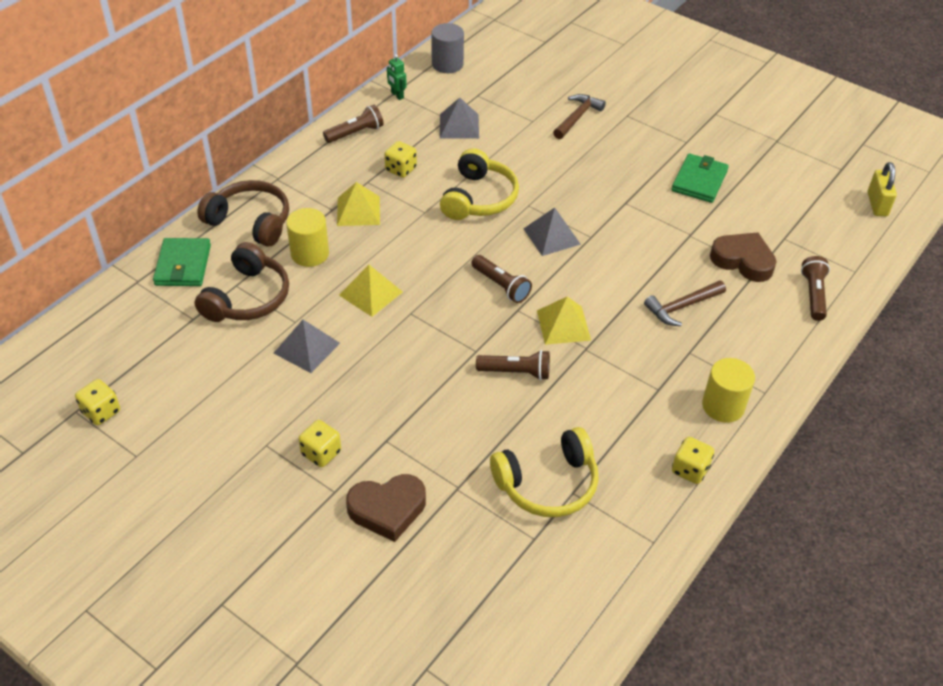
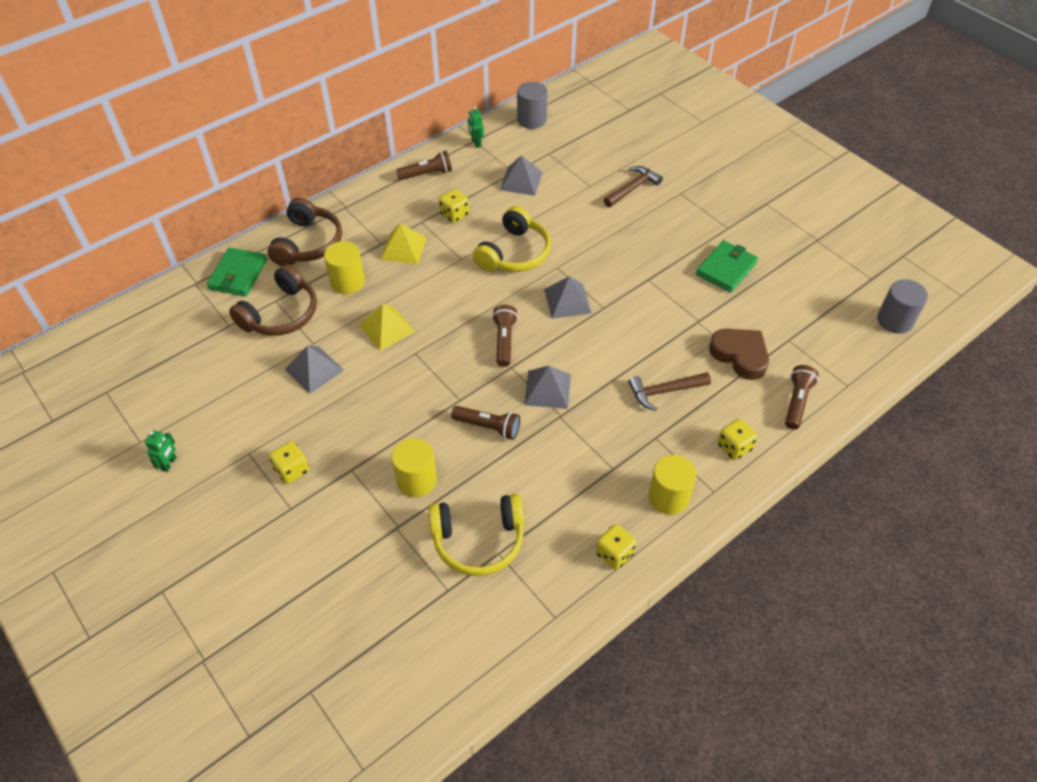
camera: 15 degrees right, 5 degrees up
(101, 412) = (126, 396): yellow dice -> yellow dice (734, 447)
(179, 472) = (169, 464): none -> green robot
(251, 221) = (308, 243): brown headphones -> brown headphones turned 60 degrees clockwise
(387, 509) = (329, 535): brown heart -> none
(460, 438) = (416, 480): none -> yellow cylinder
(501, 285) = (504, 341): brown flashlight -> brown flashlight turned 150 degrees counterclockwise
(563, 325) = (547, 389): yellow pyramid -> grey pyramid
(877, 204) = (894, 320): yellow padlock -> grey cylinder

